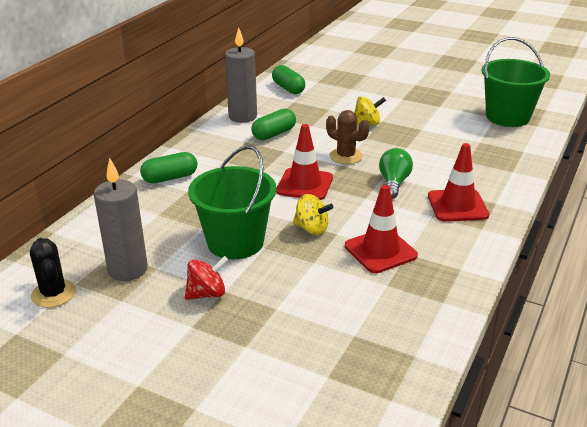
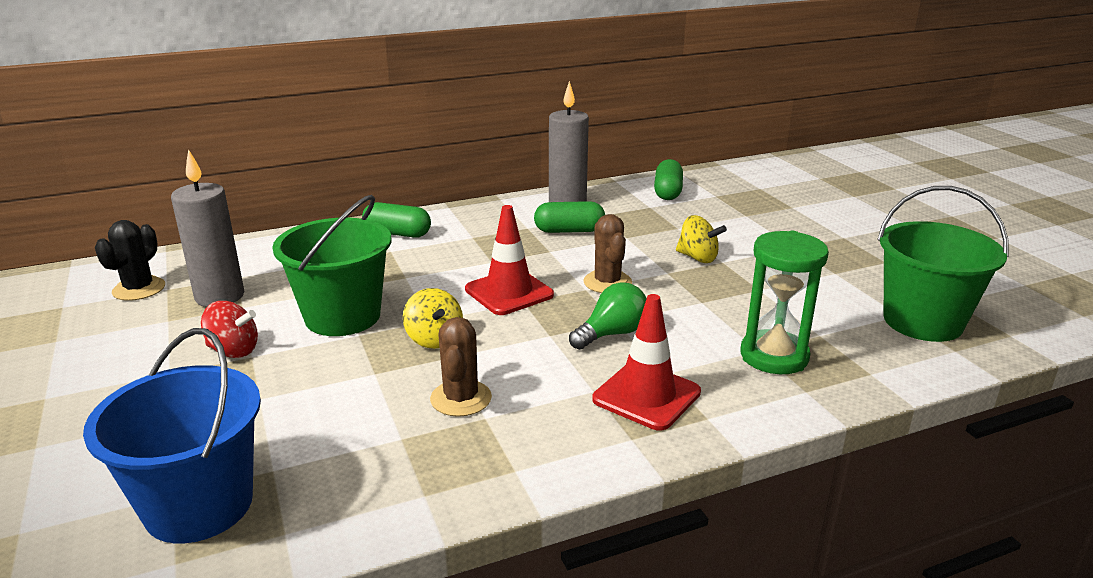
camera: 40 degrees right, 5 degrees down
(351, 372) = (199, 505): none -> blue bucket
(380, 251) = (461, 398): red traffic cone -> brown cactus
(477, 161) = (774, 356): none -> green hourglass

